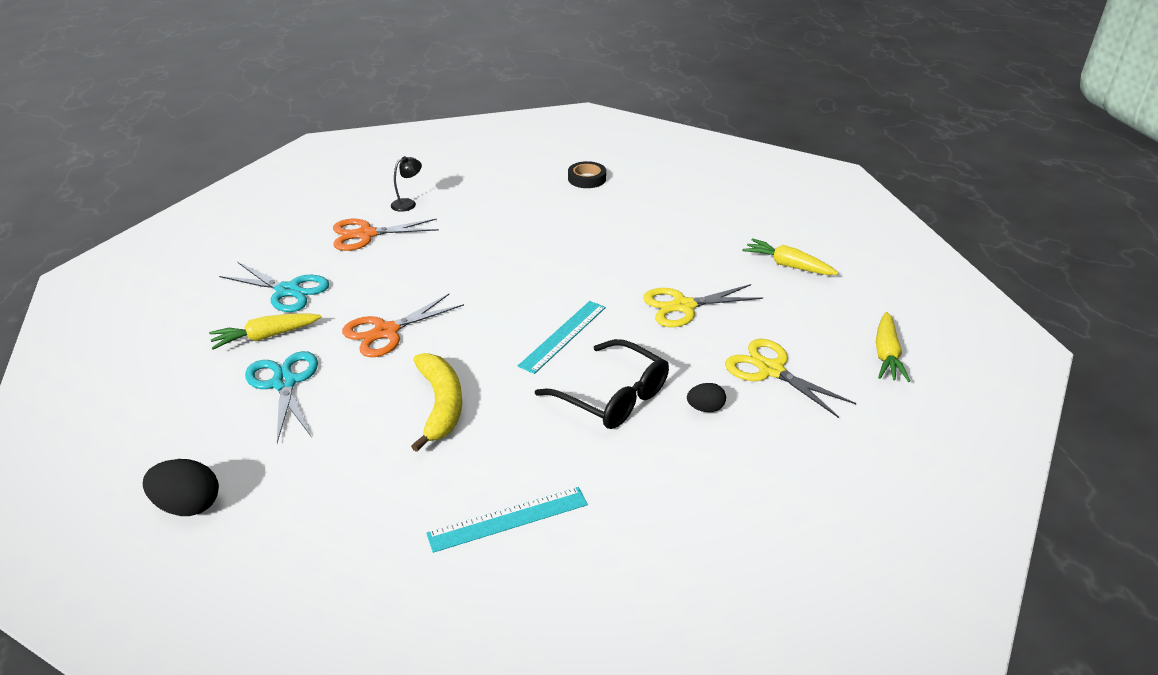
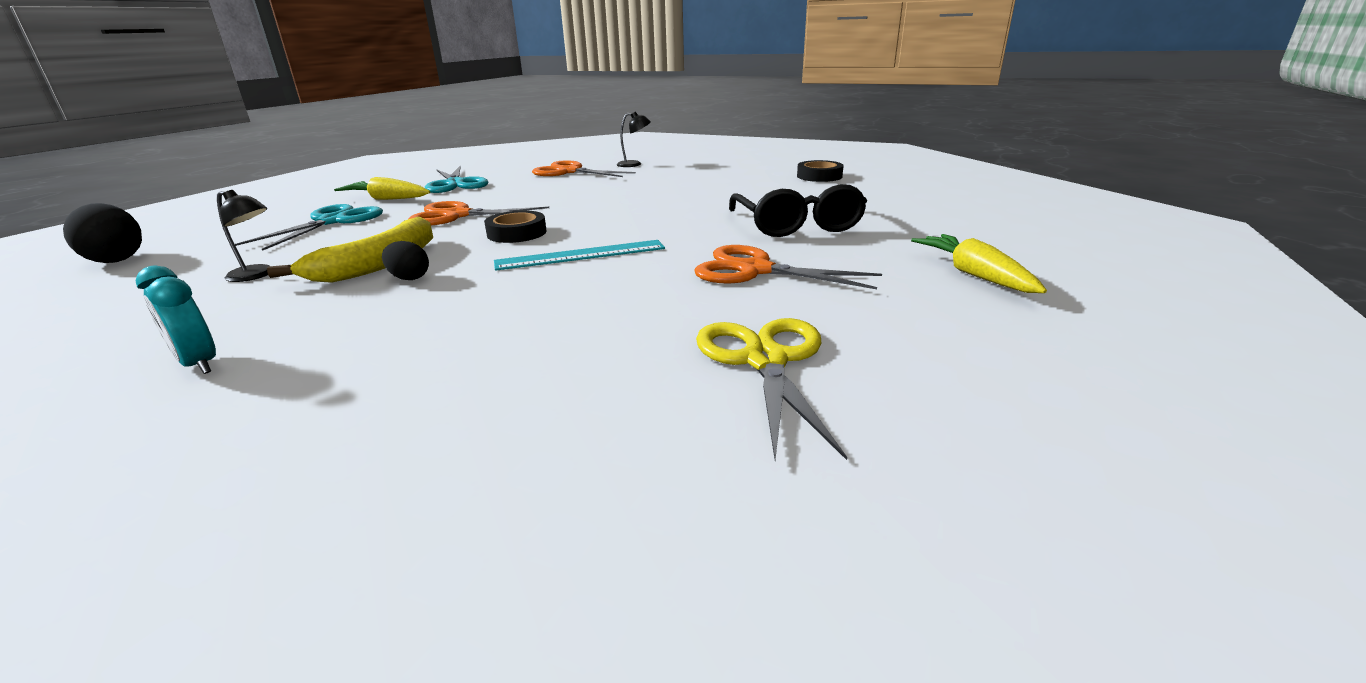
camera: 40 degrees right, 10 degrees down
(369, 456) = (257, 275): none -> black lamp
(477, 332) = (517, 233): none -> black tape
(508, 519) = (198, 364): turquoise ruler -> turquoise clock
(614, 397) = (521, 312): black glasses -> black glasses (797, 225)
(683, 306) = (755, 270): yellow scissors -> orange scissors
(705, 408) = (596, 362): black egg -> black egg (409, 278)
(886, 354) = (1026, 419): yellow carrot -> none

